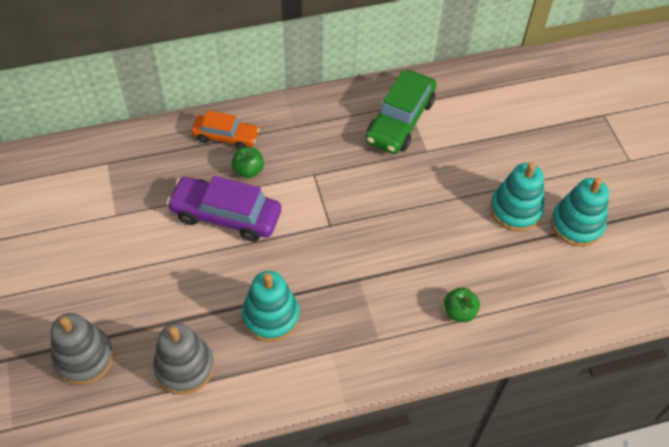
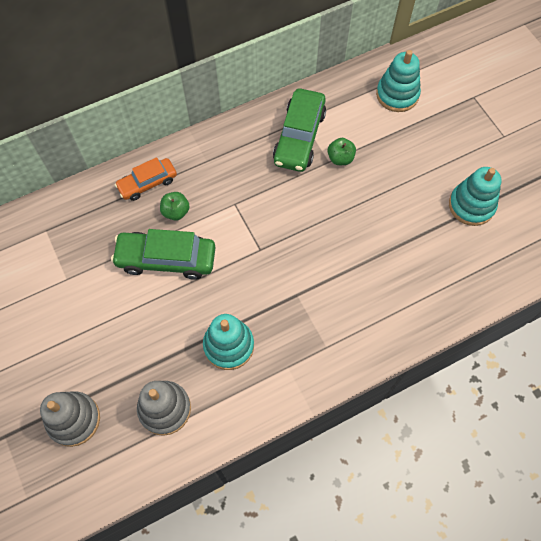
camera: 10 degrees left, 10 degrees up
(226, 137) = (147, 183): orange car -> orange car turned 150 degrees clockwise
(226, 215) = (166, 259): purple car -> green car
(459, 312) = (389, 307): green apple -> green apple (340, 158)
(515, 210) = (417, 202): turquoise stacking toy -> turquoise stacking toy (397, 95)

